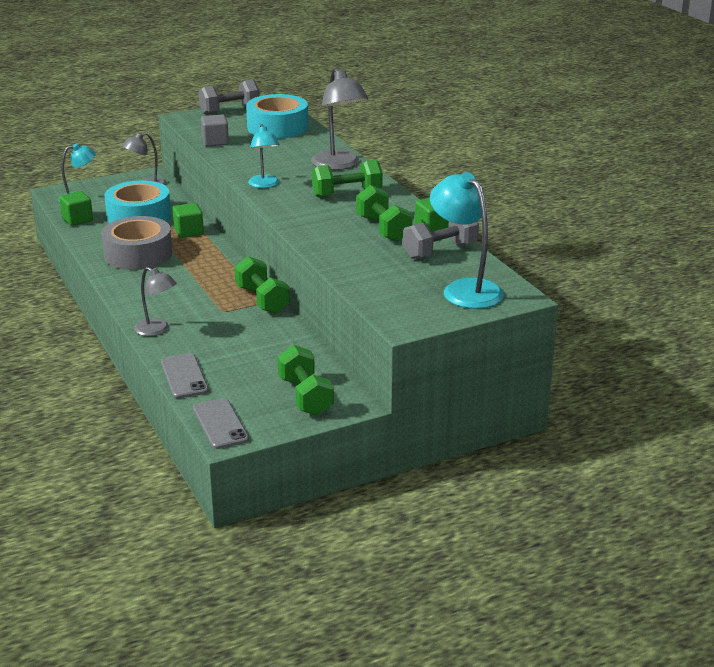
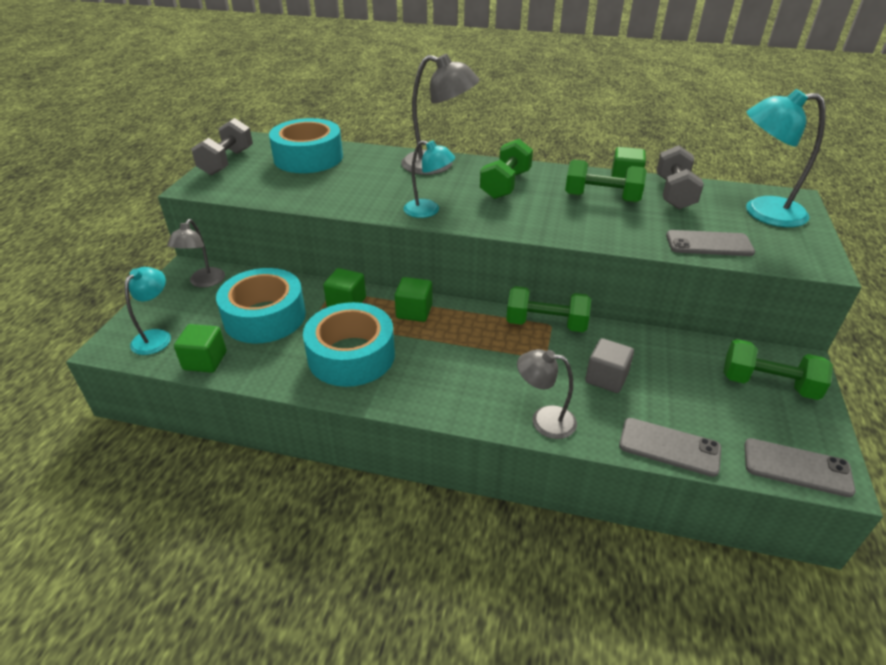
camera: 50 degrees left, 10 degrees up
(138, 254) = (351, 355): grey tape -> turquoise tape
(157, 330) = (544, 420): grey lamp -> grey lamp turned 150 degrees counterclockwise
(211, 254) = (414, 311): none -> green cube
(215, 142) = (285, 195): grey cube -> grey cube (606, 378)
(370, 281) = (709, 244): none -> grey phone

